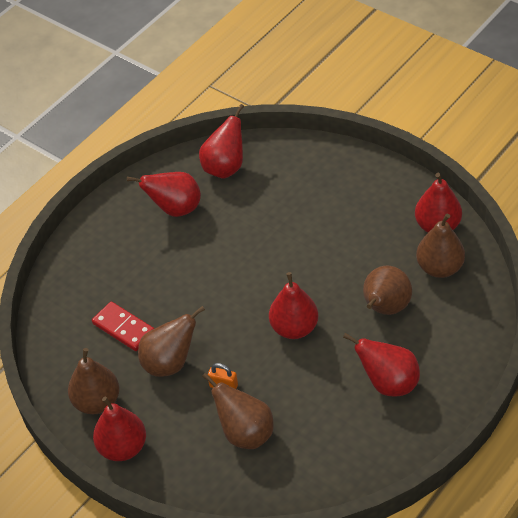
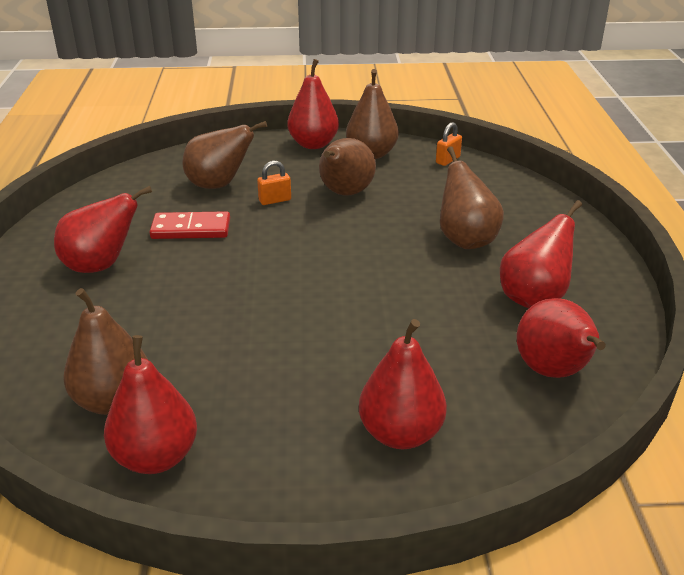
camera: 135 degrees right, 15 degrees down
(56, 356) = (448, 160): none -> orange padlock
(124, 328) = (422, 195): red domino -> red domino (191, 229)
(294, 328) = (252, 262): red pear -> red pear (400, 433)
(385, 308) = (158, 323): brown pear -> brown pear (465, 240)

